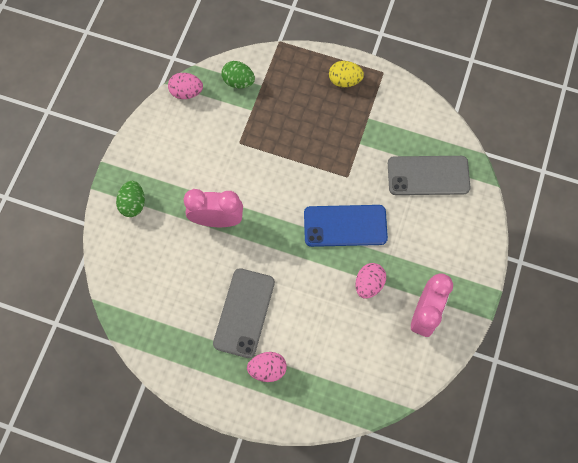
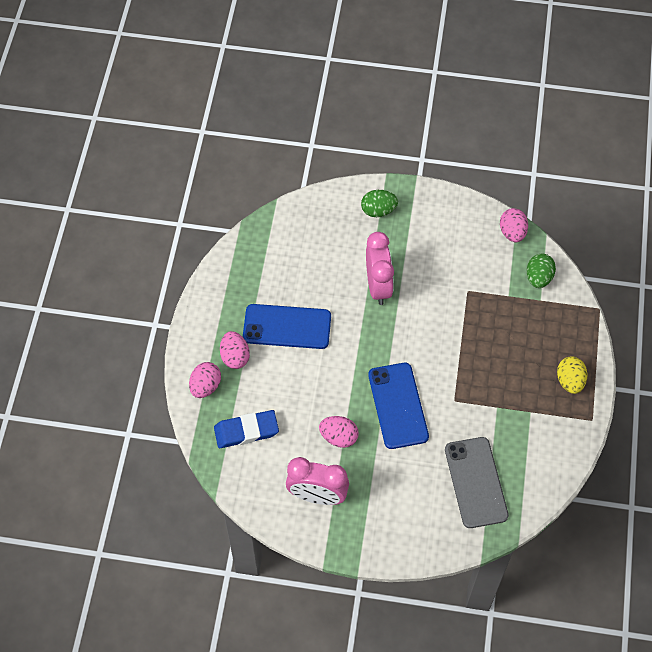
camera: 80 degrees right, 10 degrees down
(244, 312) = (287, 327): grey phone -> blue phone
(295, 403) = (205, 386): none -> pink egg
(349, 369) = (246, 431): none -> blue eraser

